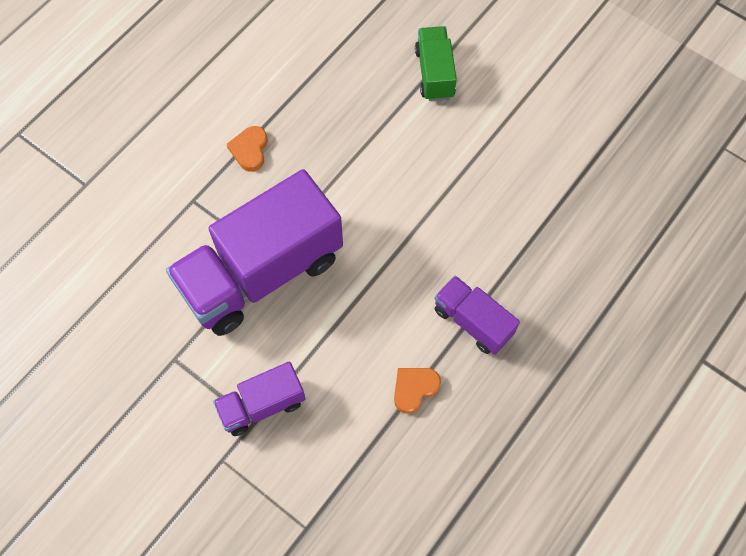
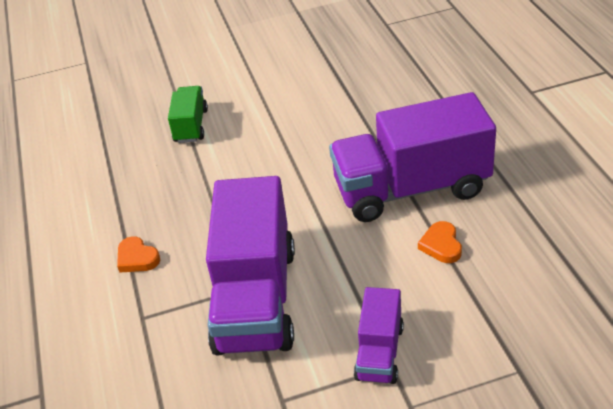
camera: 50 degrees left, 25 degrees down
(434, 73) = (191, 126): green truck -> green truck turned 60 degrees clockwise
(473, 321) = (411, 189): purple truck -> purple truck, size x2.02

